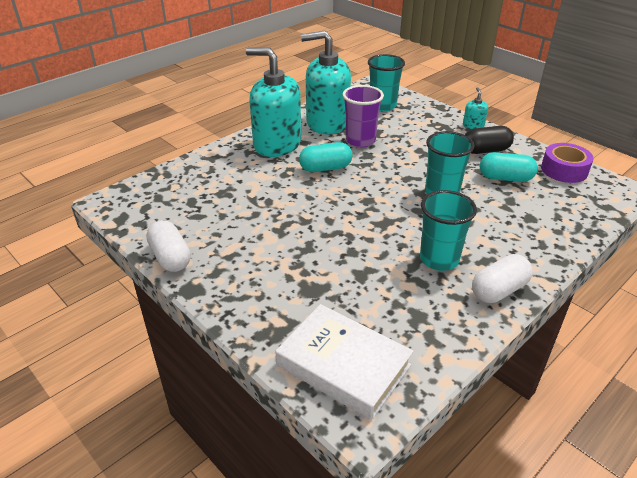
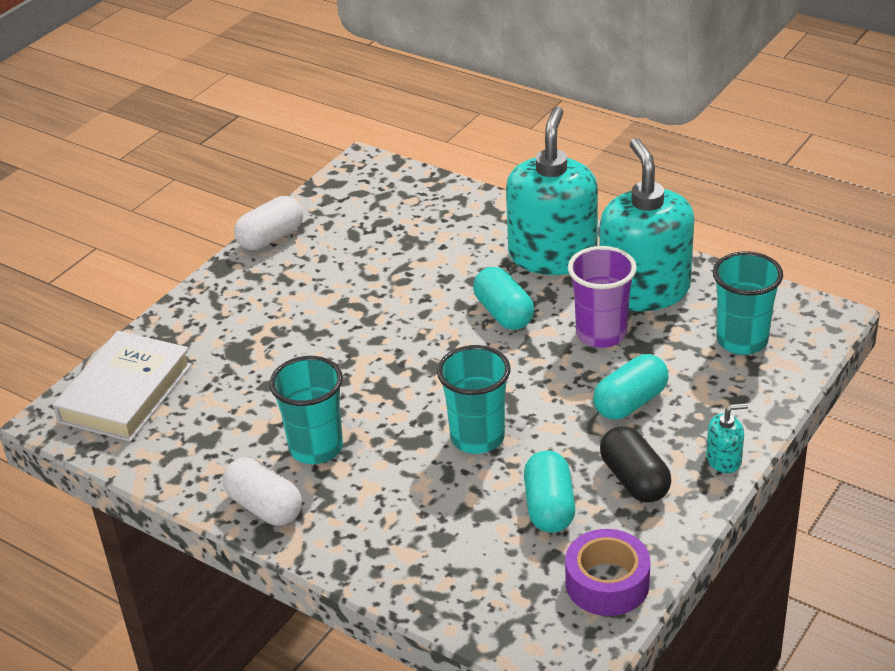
camera: 80 degrees right, 0 degrees up
(423, 142) = (630, 402): none -> turquoise capsule

